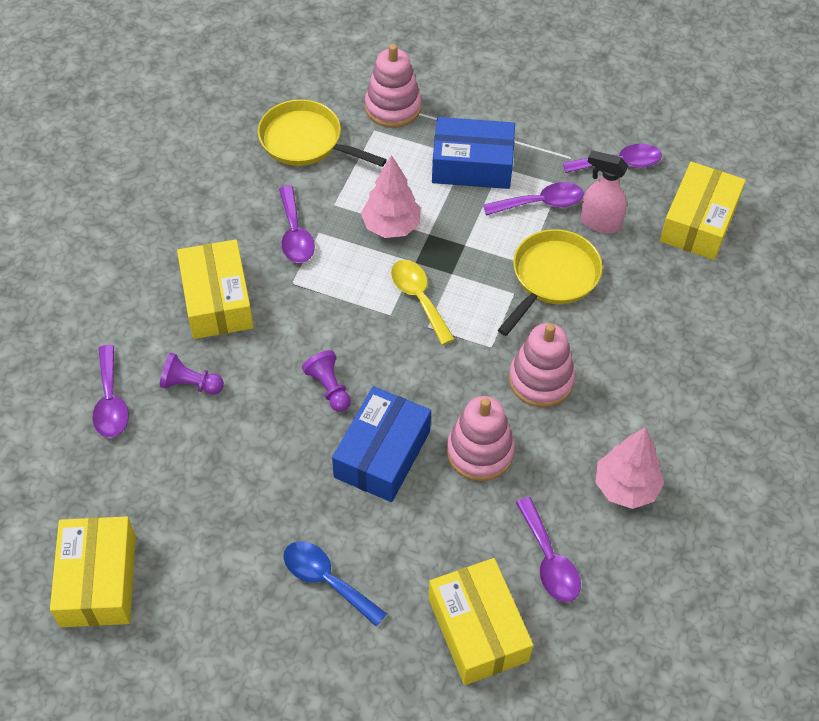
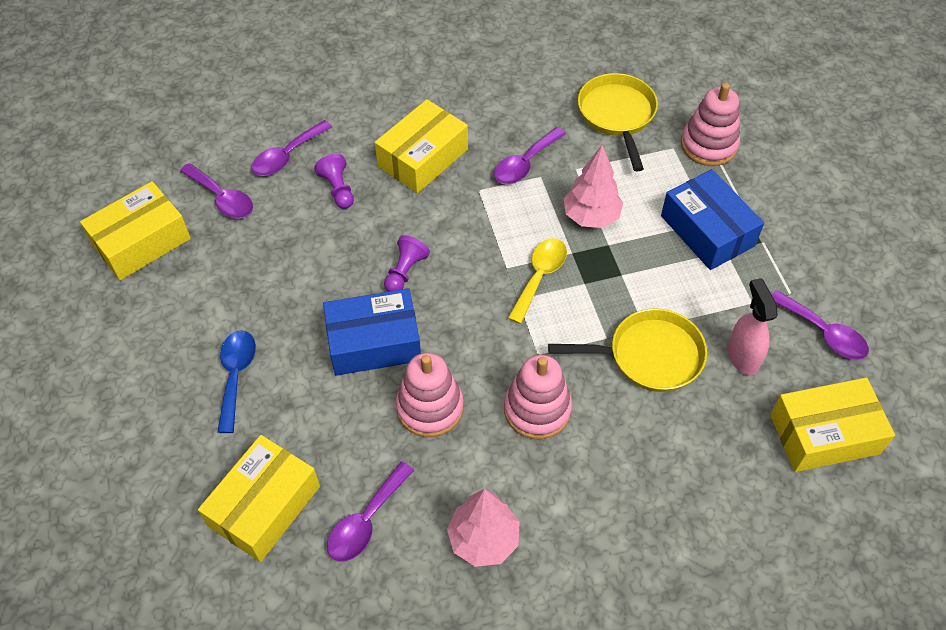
camera: 55 degrees right, 0 degrees up
(541, 203) = (718, 301): purple spoon -> purple spoon (222, 198)

